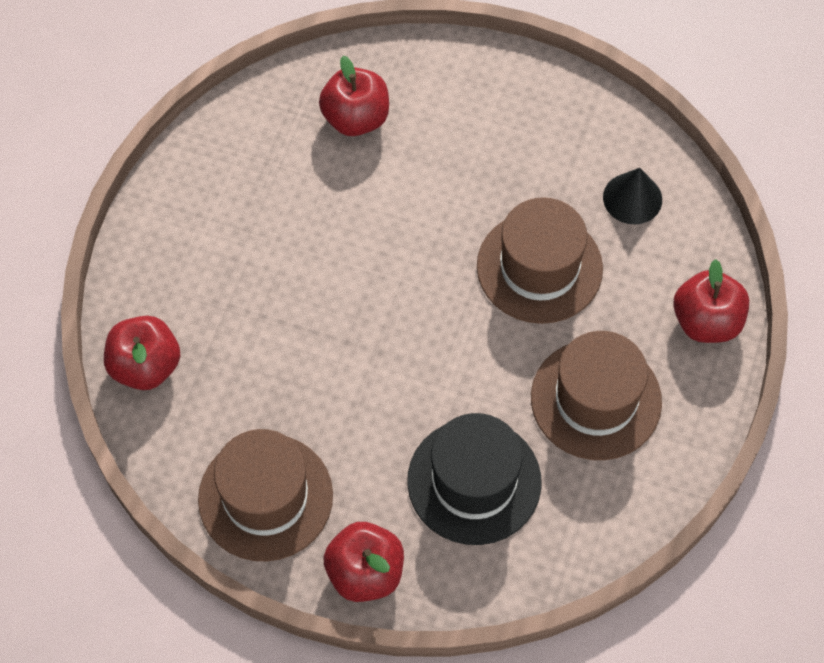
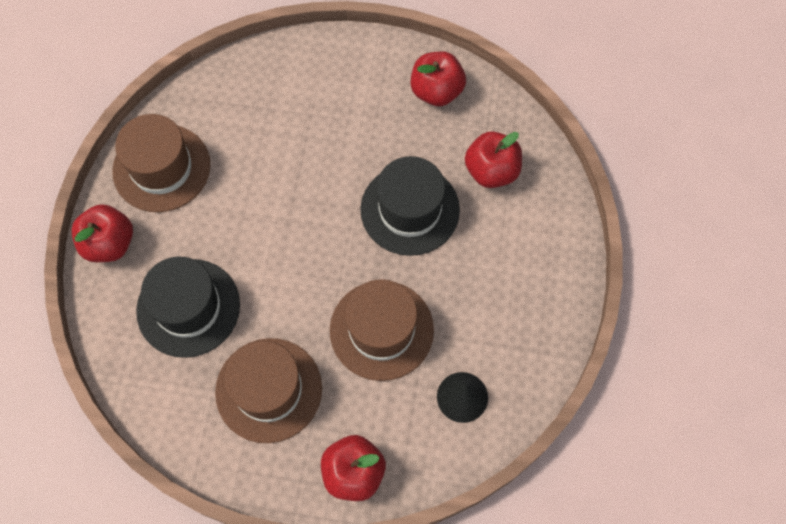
camera: 80 degrees right, 5 degrees up
(146, 366) = (253, 73): red apple -> red apple (436, 91)
(389, 213) = (410, 209): none -> black hat

